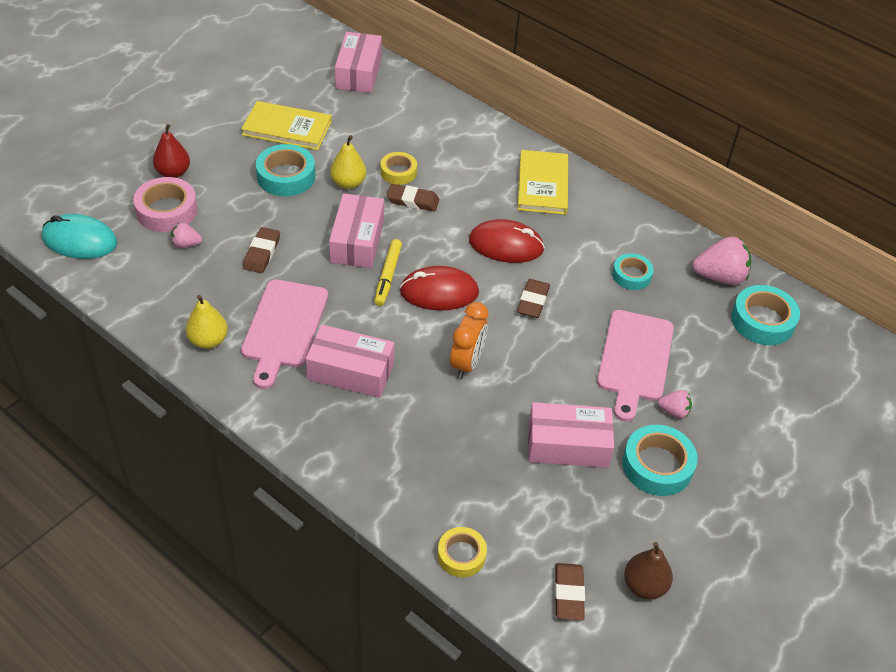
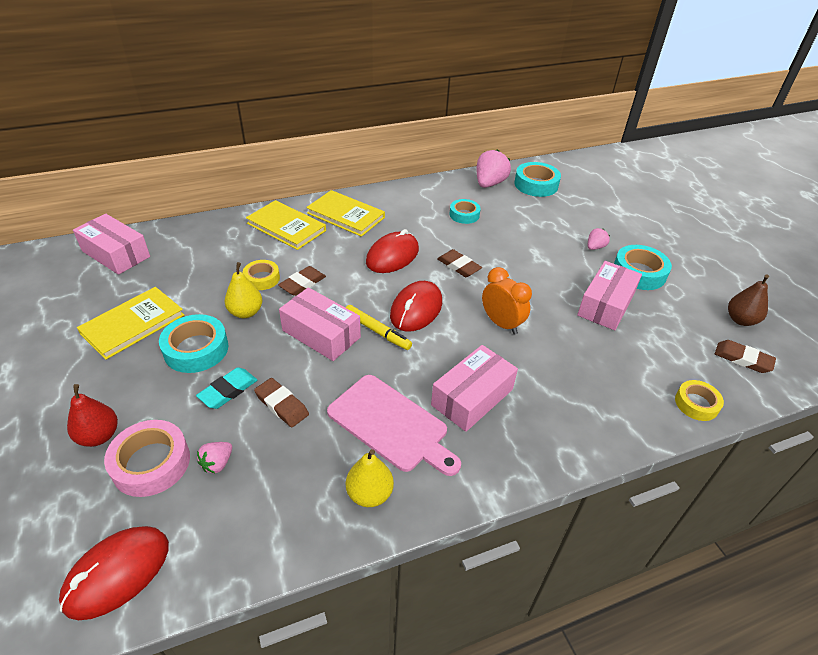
camera: 60 degrees left, 5 degrees down
(80, 240) = (117, 573): turquoise mouse -> red mouse
(256, 216) = (228, 390): none -> turquoise eraser
(485, 153) = (286, 227): none -> yellow book
(635, 359) = (541, 244): pink cutting board -> none

